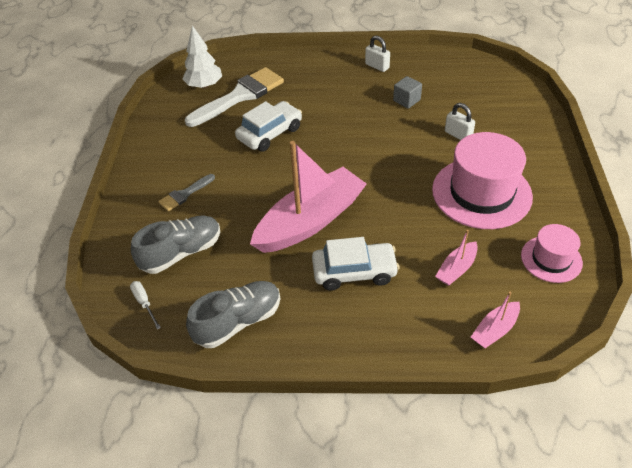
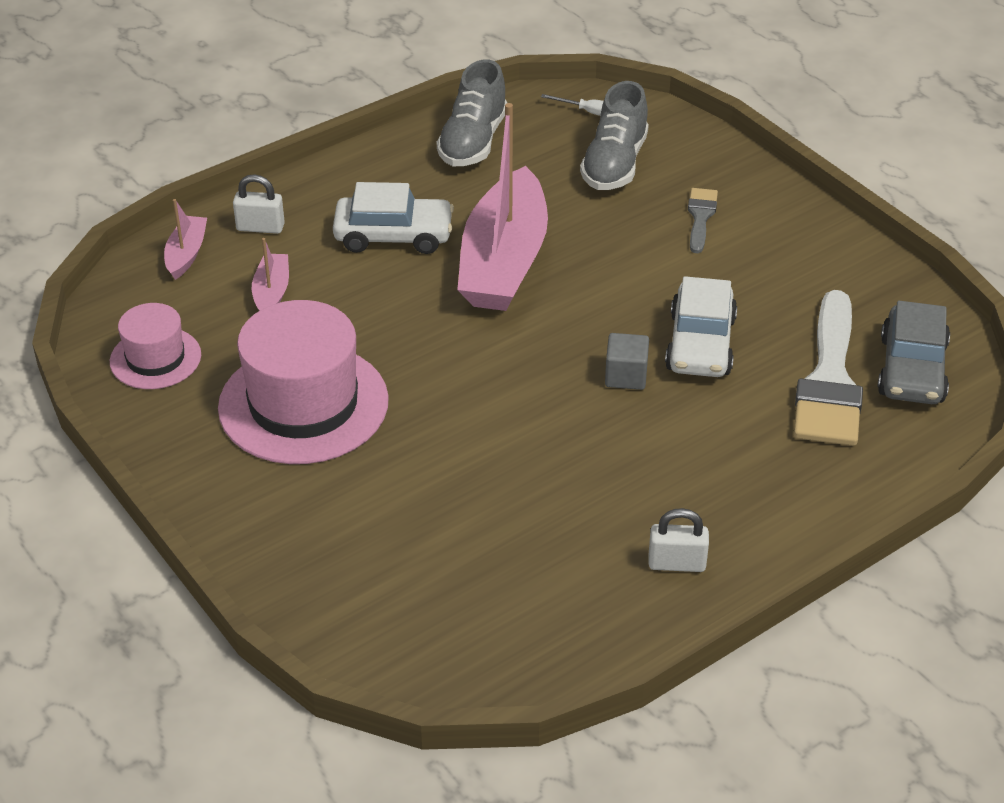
camera: 140 degrees right, 5 degrees down
(204, 85) = (912, 370): white tree -> grey car
(354, 272) = (393, 236): white car -> white car turned 135 degrees counterclockwise
(406, 100) = (550, 511): grey cube -> grey cube (626, 376)
(458, 135) = (407, 485): white padlock -> white padlock (260, 227)

